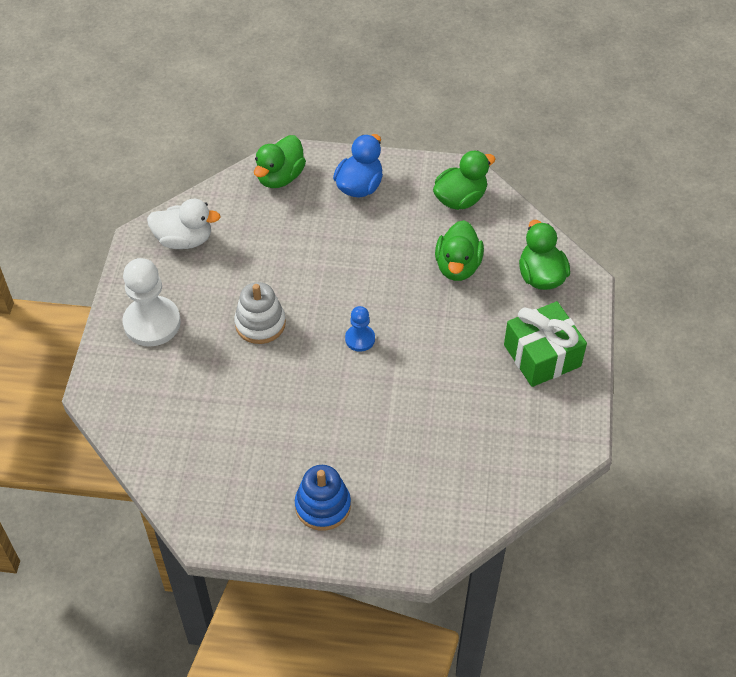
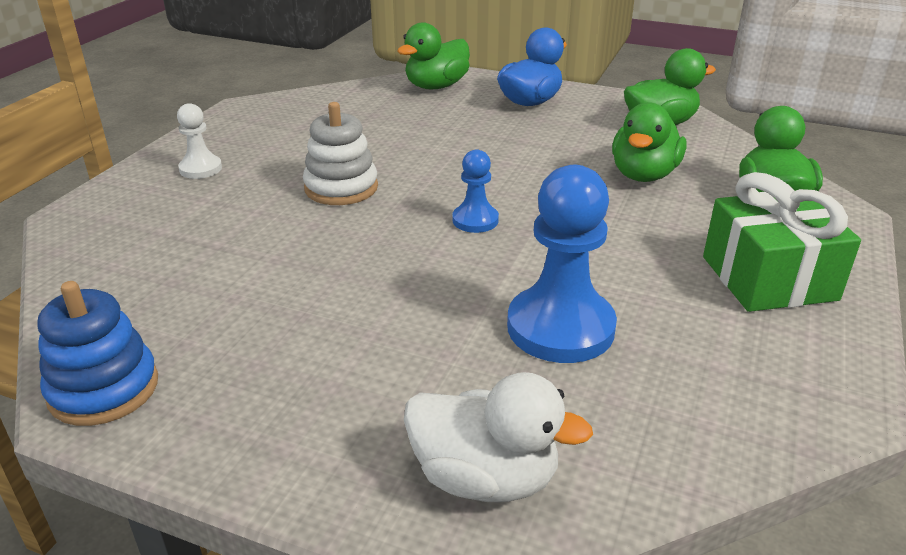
camera: 15 degrees right, 20 degrees down
(152, 323) = (200, 169): white pawn -> white pawn, size x0.52
(184, 240) = (293, 114): white duck -> white duck (485, 478)
(323, 506) = (313, 406): blue stacking toy -> blue stacking toy (104, 389)
(433, 422) = (560, 327): none -> blue pawn

